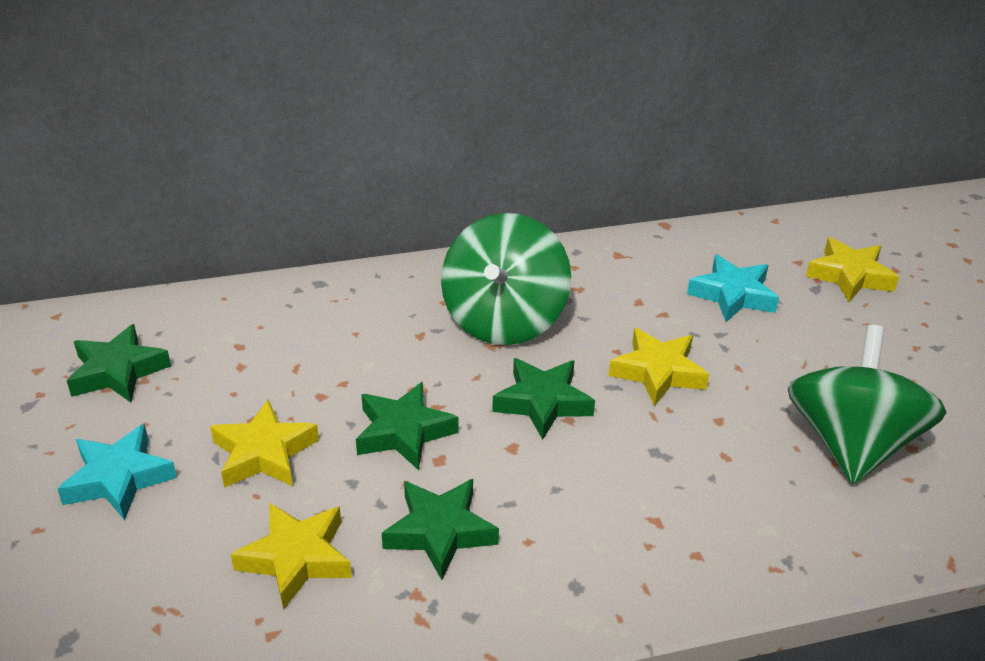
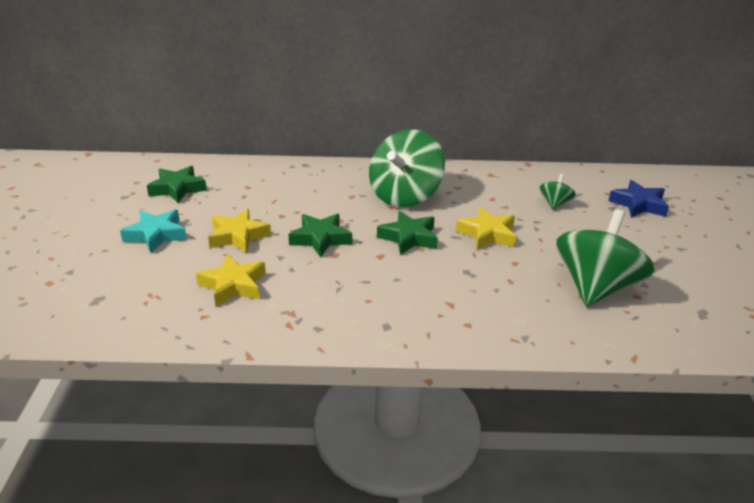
camera: 15 degrees right, 5 degrees down
(440, 532) = (319, 287): green star -> none
(733, 295) = (555, 203): turquoise star -> green spinning top
(849, 276) = (638, 204): yellow star -> blue star

